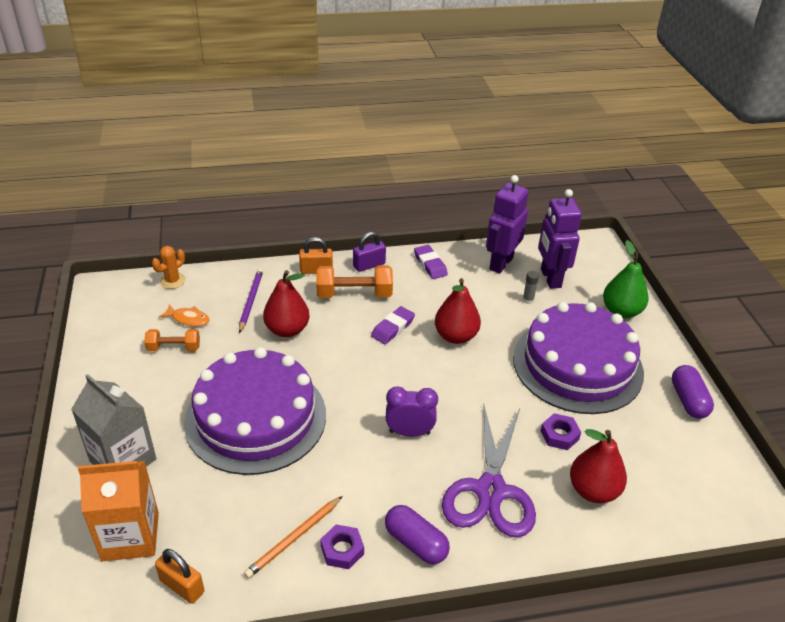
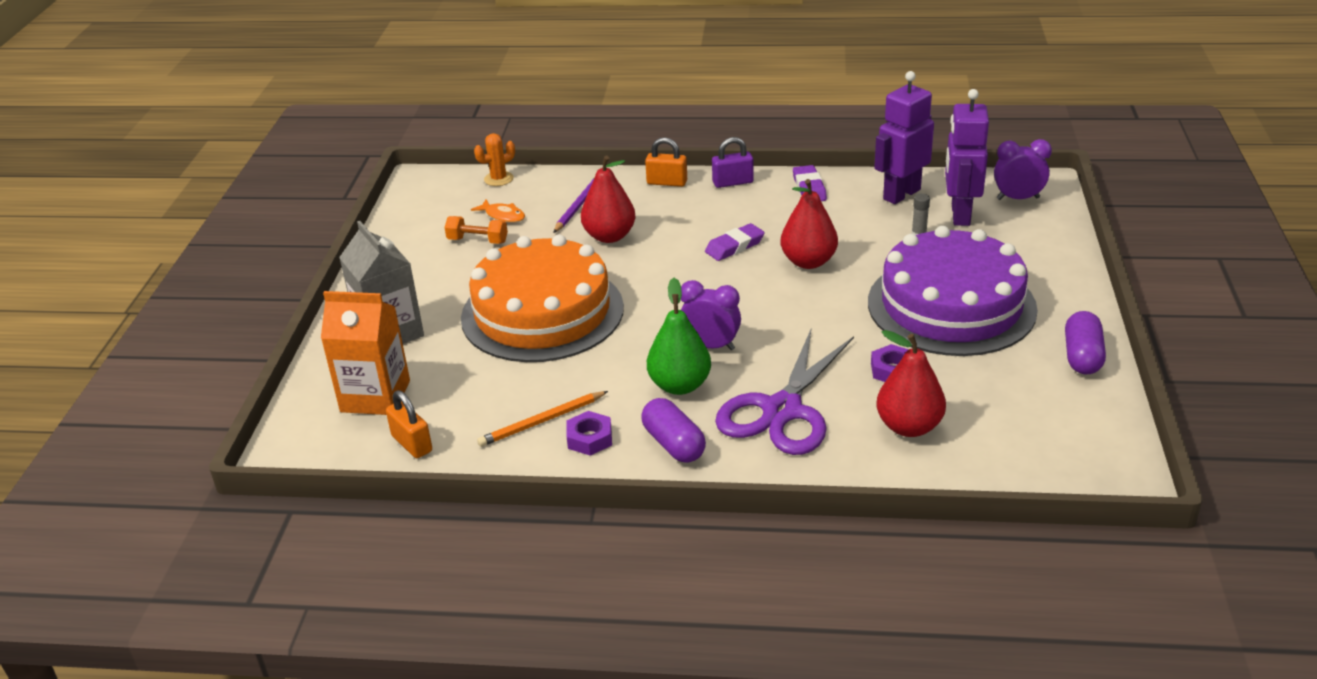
camera: 20 degrees right, 5 degrees down
(255, 417) = (542, 312): purple cake -> orange cake
(354, 294) = (702, 209): orange dumbbell -> none
(585, 259) = (1018, 198): none -> purple clock
(621, 311) = (1039, 257): green pear -> green pear (680, 385)

